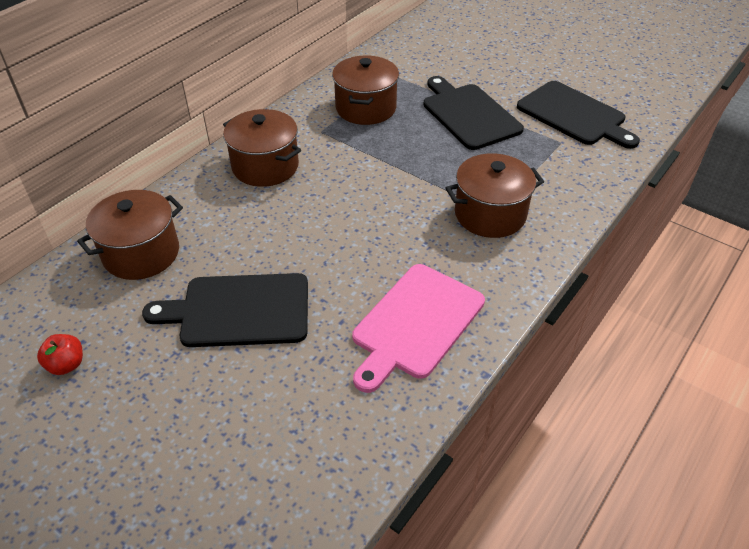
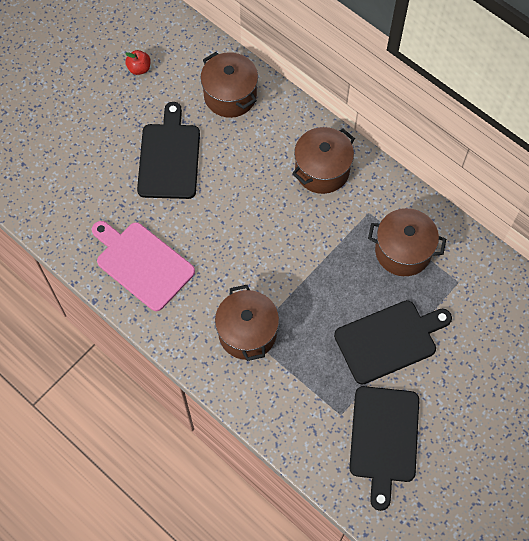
camera: 95 degrees right, 20 degrees up
(574, 115) = (384, 438): black cutting board -> black cutting board turned 45 degrees counterclockwise

